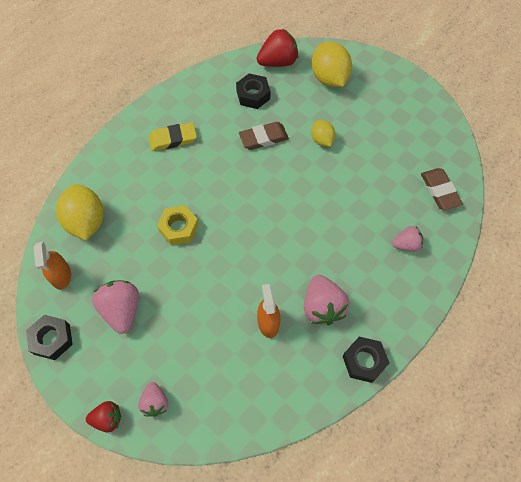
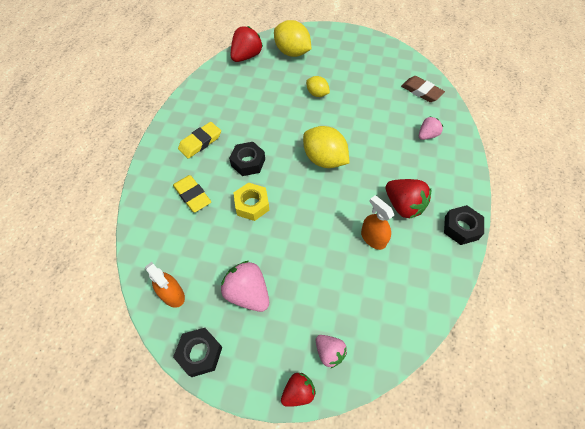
camera: 30 degrees left, 5 degrees down
(86, 221) = (166, 238): yellow lemon -> yellow lemon (324, 159)
(133, 191) = (192, 195): none -> yellow eraser
(253, 95) = (243, 85): black nut -> black nut (248, 162)
(263, 138) = (273, 111): brown eraser -> none
(322, 306) = (403, 206): pink strawberry -> red strawberry

